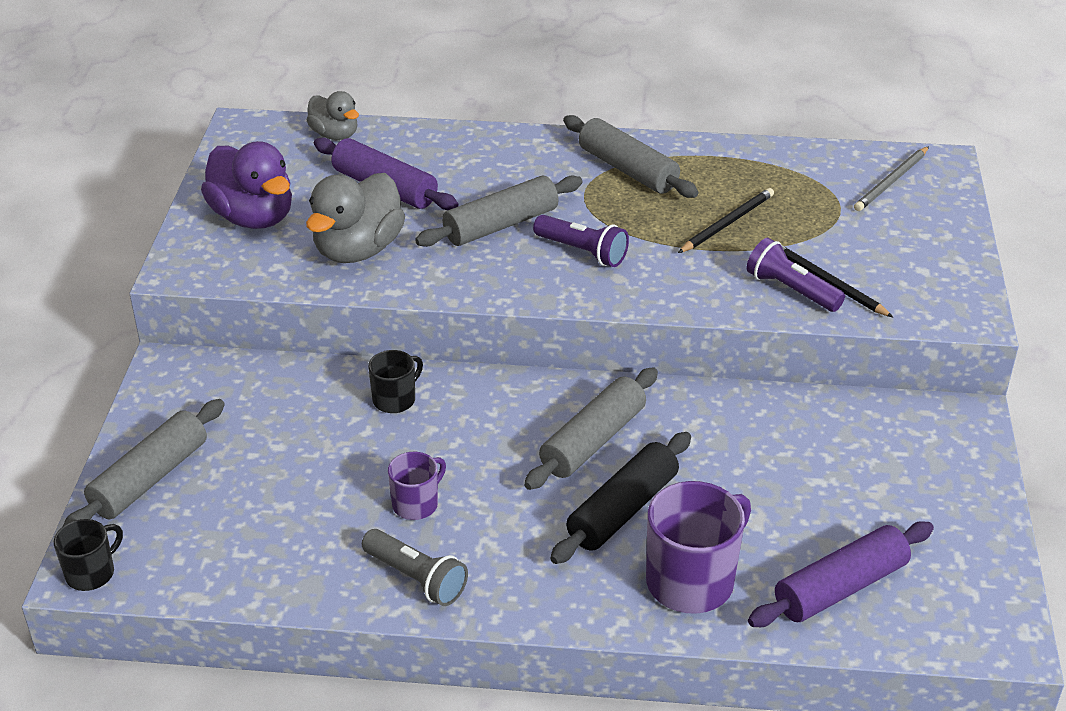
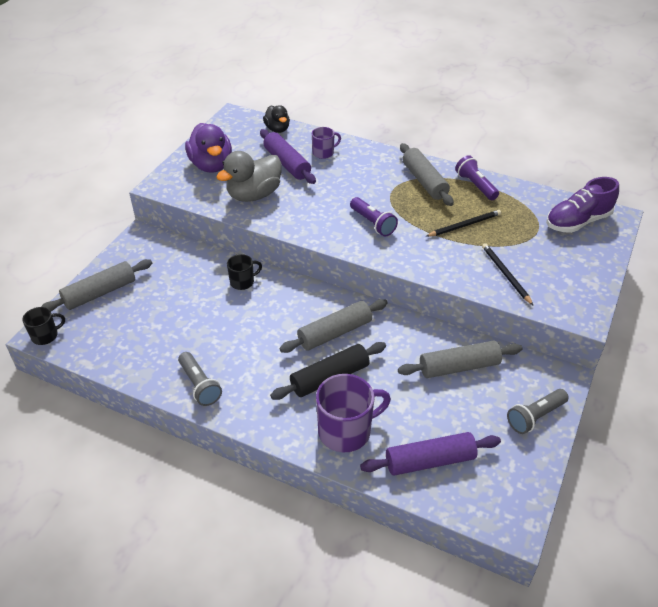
camera: 20 degrees right, 5 degrees up
(335, 135) = (277, 129): grey duck -> black duck
(416, 504) = (222, 343): purple mug -> purple mug (324, 153)
(501, 225) = (336, 198): grey rolling pin -> grey rolling pin (459, 367)
(791, 290) = (480, 273): purple flashlight -> purple flashlight (475, 185)
(891, 181) = (578, 222): grey pencil -> purple shoe
(957, 483) = (535, 417): none -> grey flashlight

